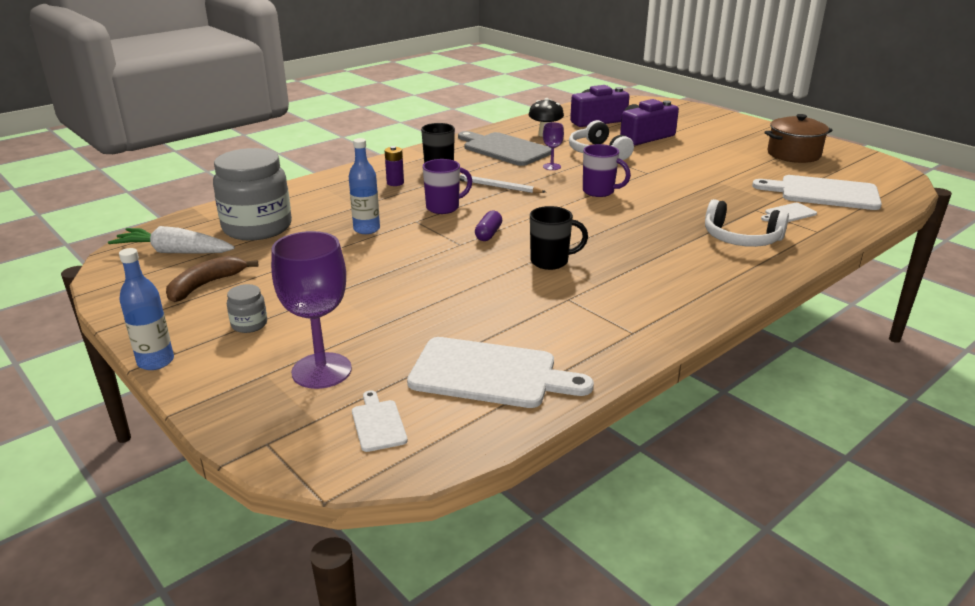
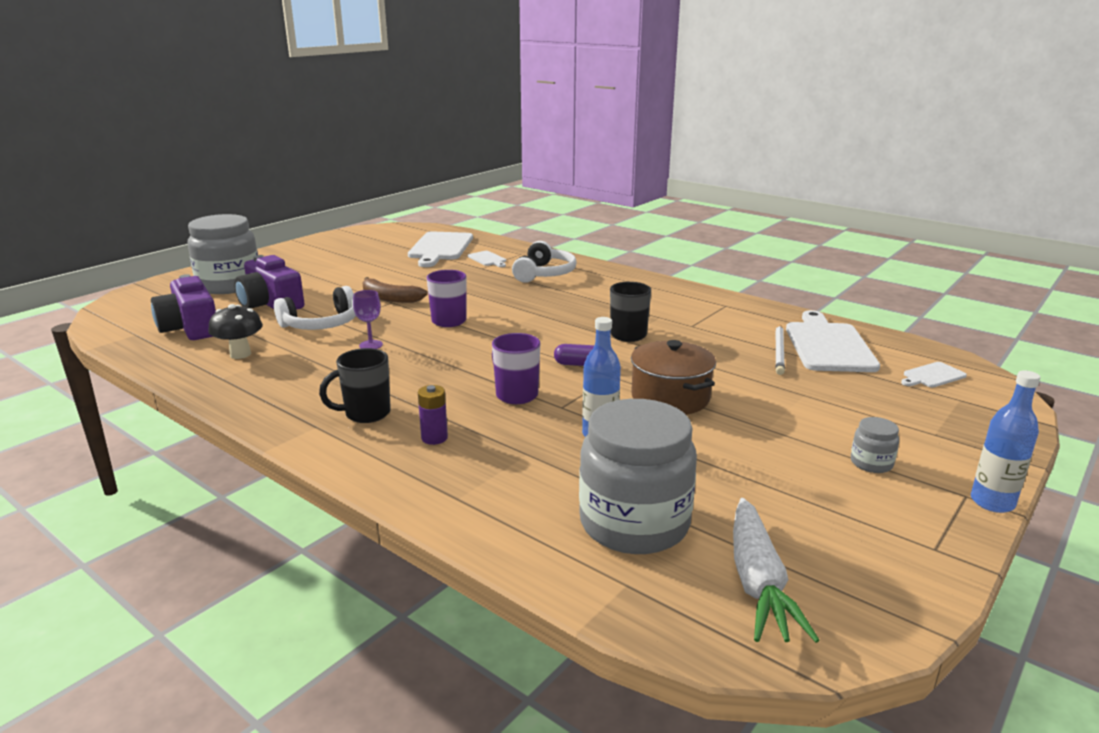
camera: 100 degrees left, 5 degrees down
(205, 285) = (822, 519): brown banana -> brown banana (389, 298)
(321, 371) = (899, 409): purple goblet -> none
(498, 187) = (442, 370): white pencil -> white pencil (779, 351)
(504, 149) = (297, 376): grey cutting board -> none
(687, 124) = (229, 285): none -> grey jar
(793, 154) = (342, 251): brown pot -> brown pot (670, 398)

